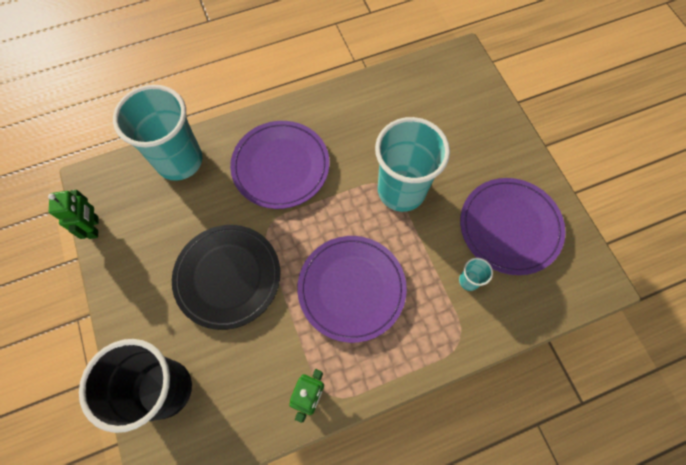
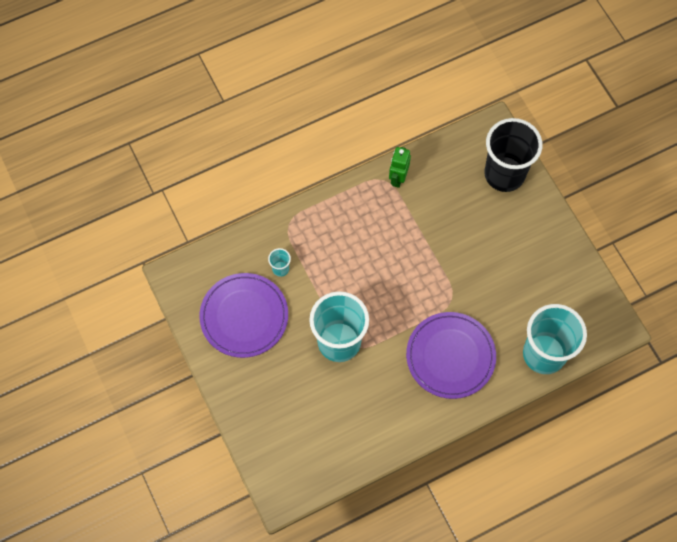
camera: 175 degrees right, 0 degrees up
(94, 227) = (599, 287): green robot -> none
(228, 277) = (476, 256): black plate -> none
(351, 289) = (375, 255): purple plate -> none

